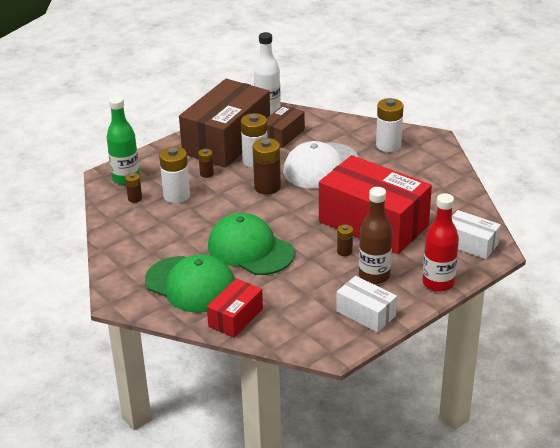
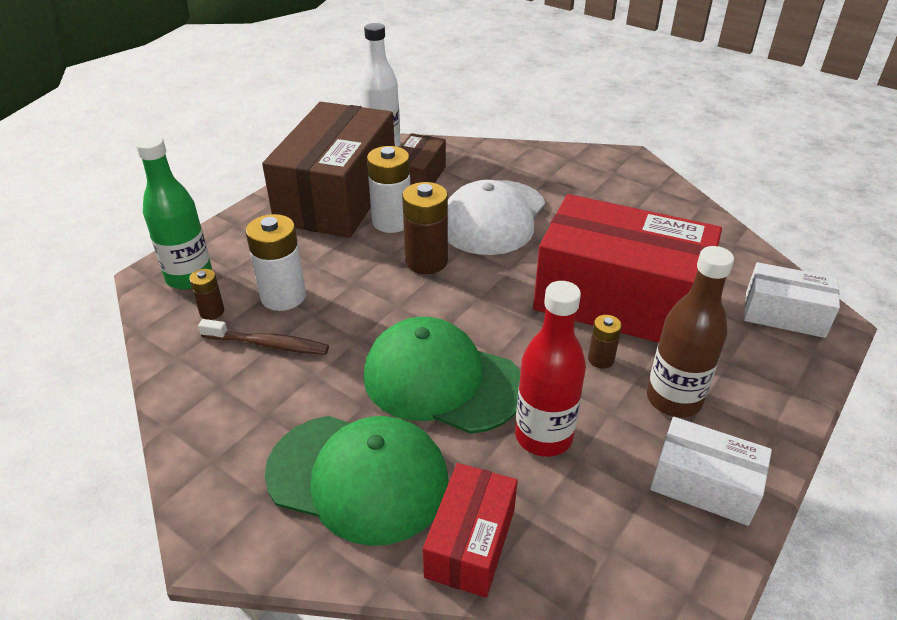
camera: 15 degrees left, 5 degrees up
(162, 219) = (268, 344): none -> brown toothbrush
(206, 174) = (322, 252): brown battery -> none
(388, 145) = (574, 175): white battery -> none
(438, 283) = (783, 396): red bottle -> red bottle (543, 436)

